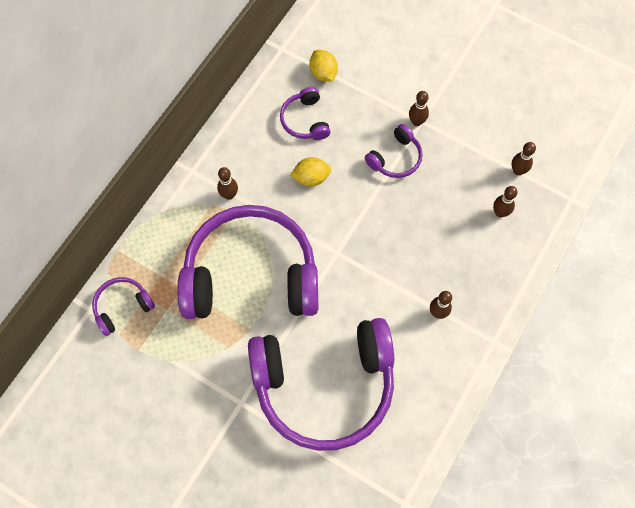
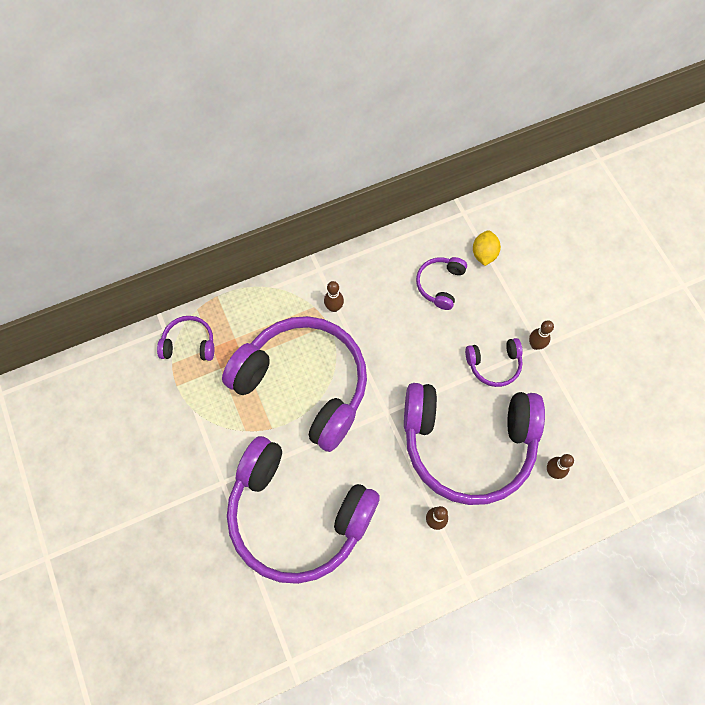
camera: 35 degrees right, 0 degrees up
(311, 178) = (410, 336): yellow lemon -> none
(420, 235) = (468, 444): none -> purple headphones
(518, 171) = (596, 445): brown bowling pin -> none

